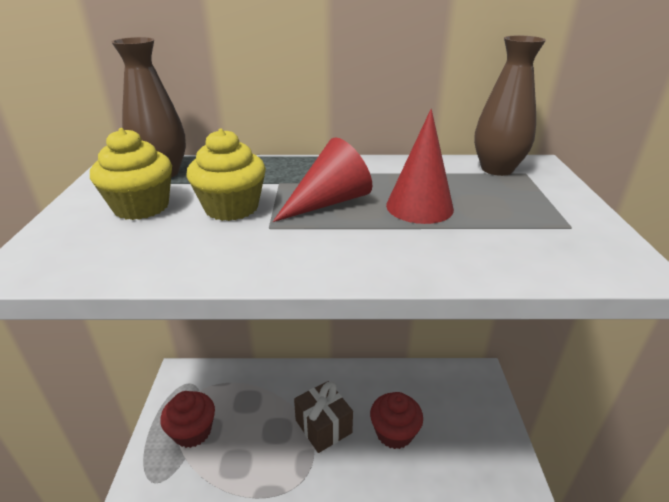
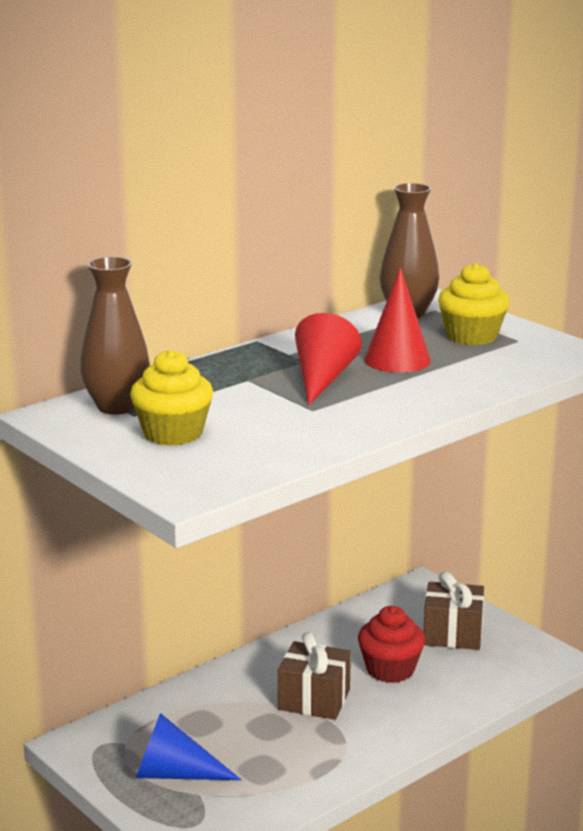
camera: 40 degrees left, 10 degrees down
(192, 431) = (175, 774): red cupcake -> blue cone
(231, 208) = (253, 408): yellow cupcake -> yellow cupcake (471, 336)
(466, 428) = (452, 634): none -> brown gift

